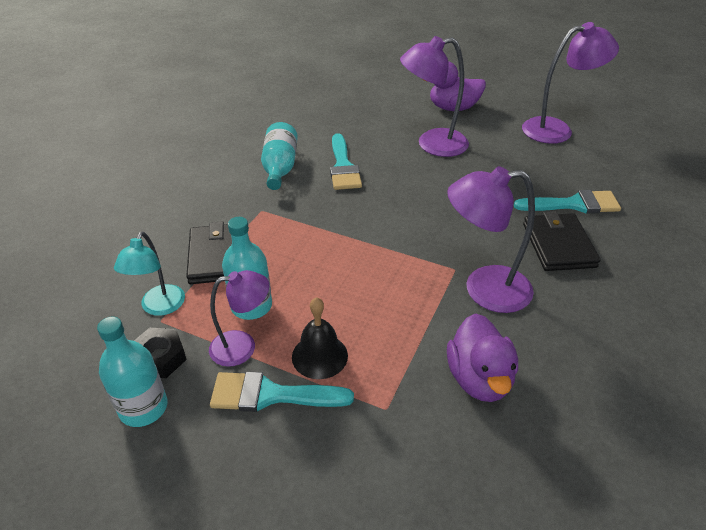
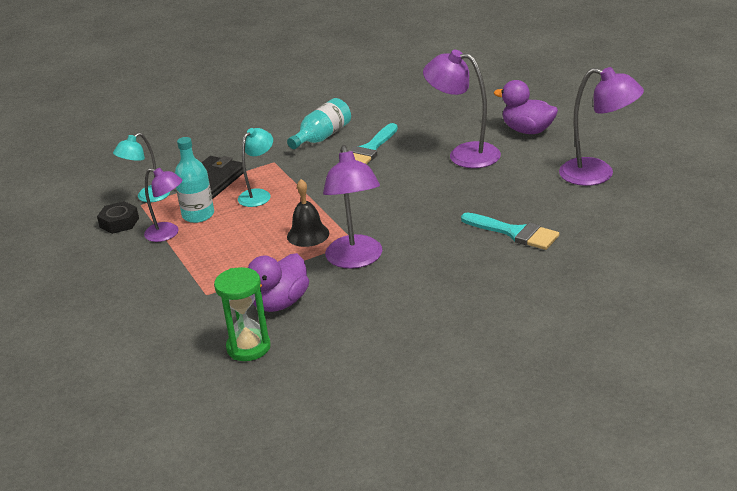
camera: 40 degrees right, 10 degrees down
(143, 408) = (86, 242): turquoise bottle -> none
(270, 395) = (154, 262): turquoise brush -> none
(291, 254) = (259, 195): none -> turquoise lamp
(319, 356) = (203, 255): black bell -> black bell (308, 234)
(484, 289) = (356, 260): purple lamp -> purple lamp turned 135 degrees counterclockwise
(522, 458) = (248, 347): none -> green hourglass
(558, 245) = (455, 254): black wallet -> none

